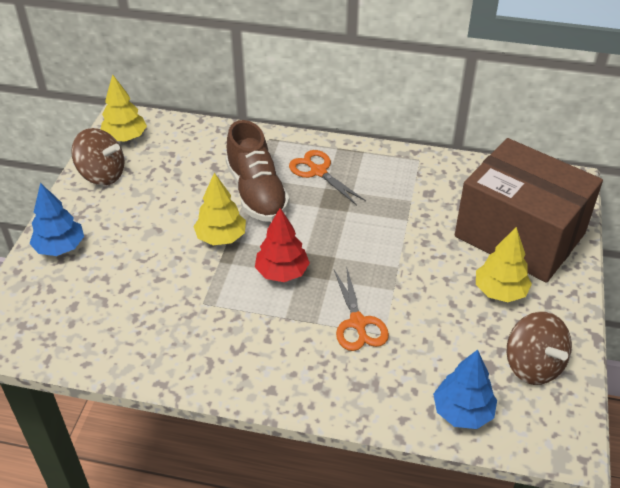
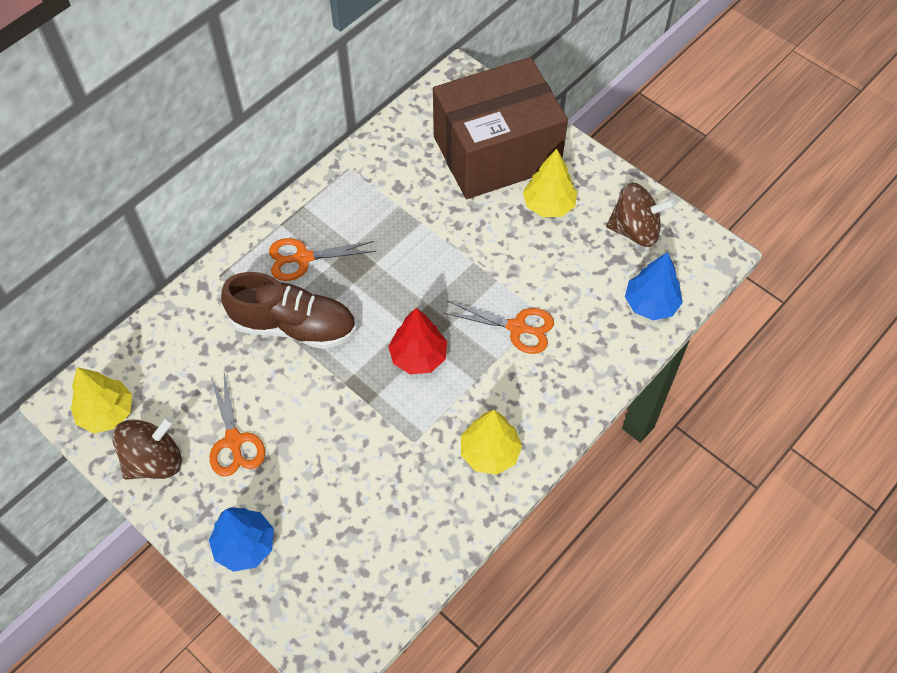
camera: 60 degrees left, 15 degrees up
(141, 205) = (234, 441): none -> orange scissors
(221, 237) = (336, 387): yellow tree -> yellow tree (489, 452)

